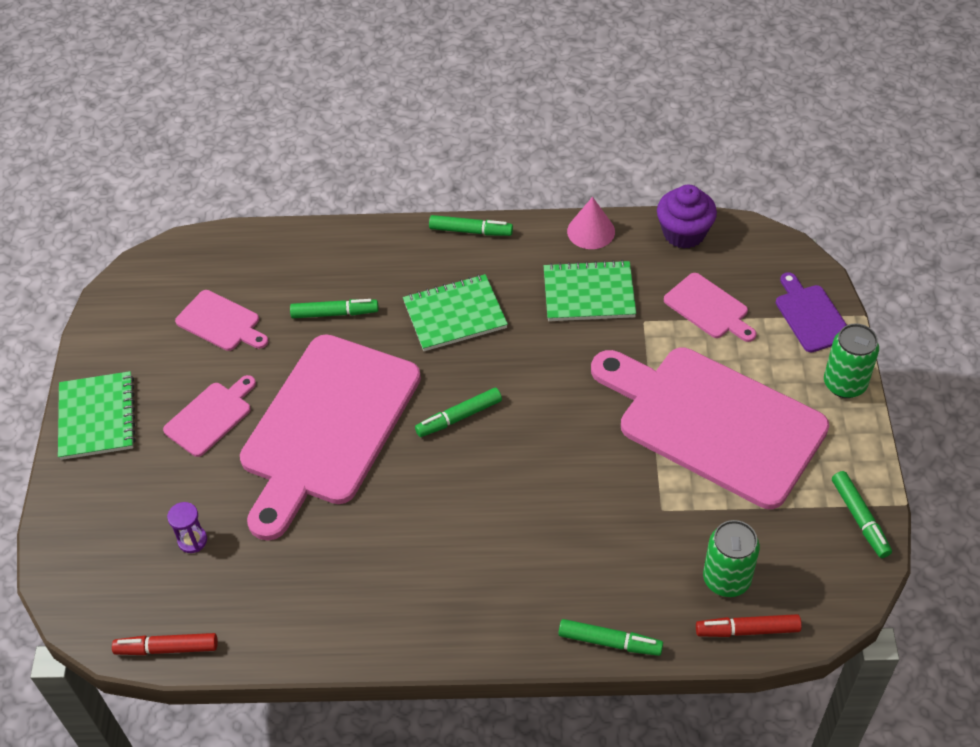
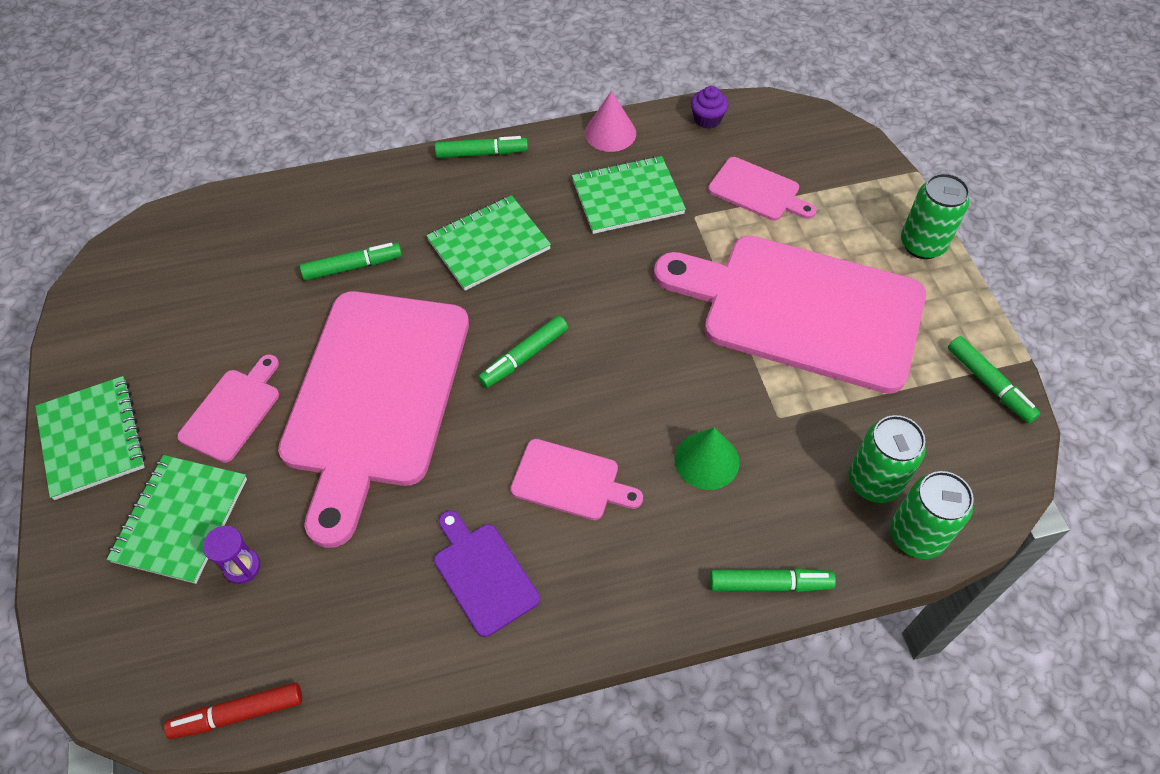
camera: 15 degrees left, 5 degrees up
(153, 495) = (181, 520): none -> green notebook
(221, 322) = (222, 300): pink cutting board -> pink cutting board (570, 481)
(588, 533) = (707, 460): none -> green cone
(684, 233) = (707, 119): purple cupcake -> purple cupcake, size x0.59
(747, 630) = (916, 536): red marker -> green can
(811, 316) = (864, 181): purple cutting board -> purple cutting board (483, 574)

